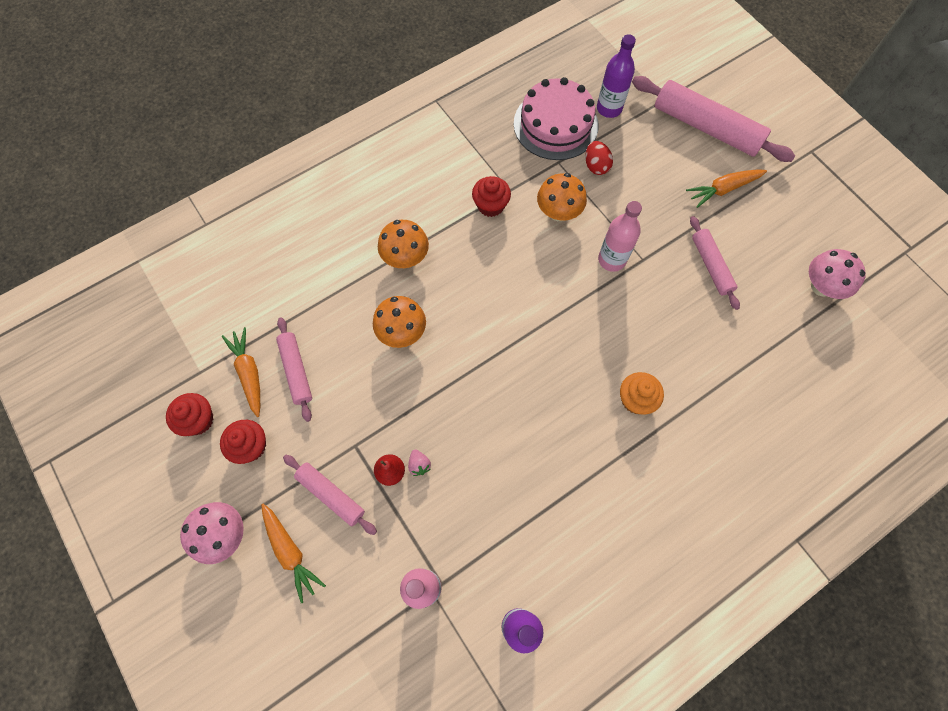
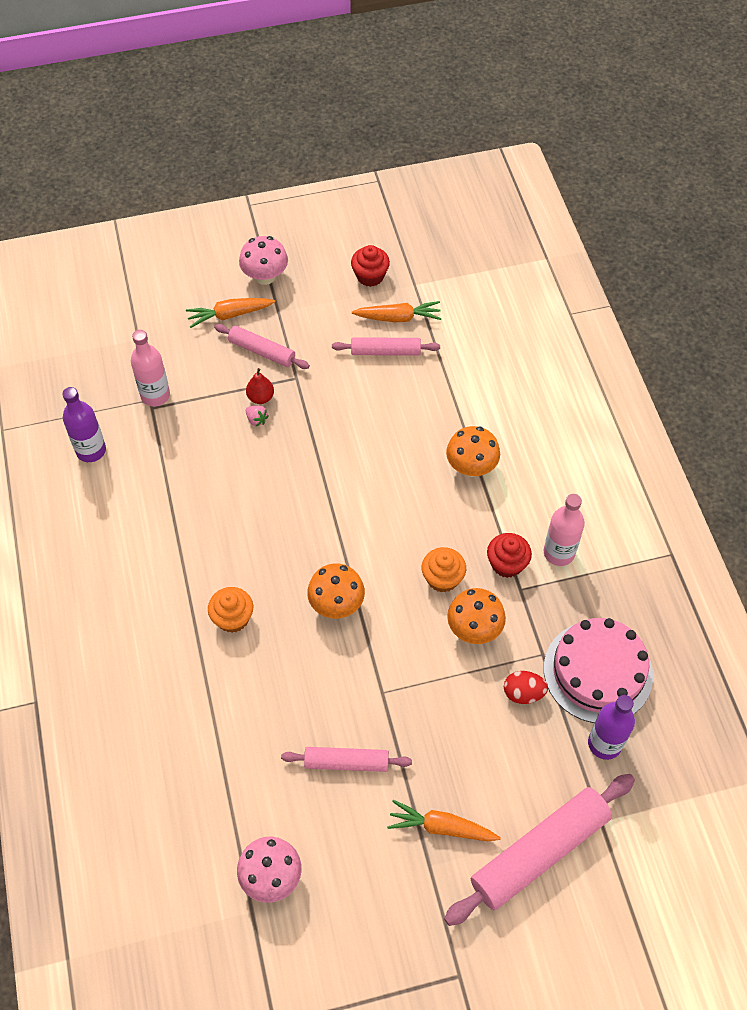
camera: 110 degrees right, 10 degrees down
(251, 446) = (330, 306): red cupcake -> none
(331, 495) = (262, 351): pink rolling pin -> pink rolling pin turned 60 degrees clockwise
(402, 332) = (389, 441): orange mushroom -> orange mushroom (336, 604)
(419, 465) = (256, 420): pink strawberry -> pink strawberry turned 135 degrees counterclockwise
(524, 247) = (442, 578): none -> orange cupcake
(612, 260) = (394, 660): pink bottle -> pink bottle (559, 553)
(723, 189) = (441, 827): orange carrot -> orange carrot turned 75 degrees counterclockwise

